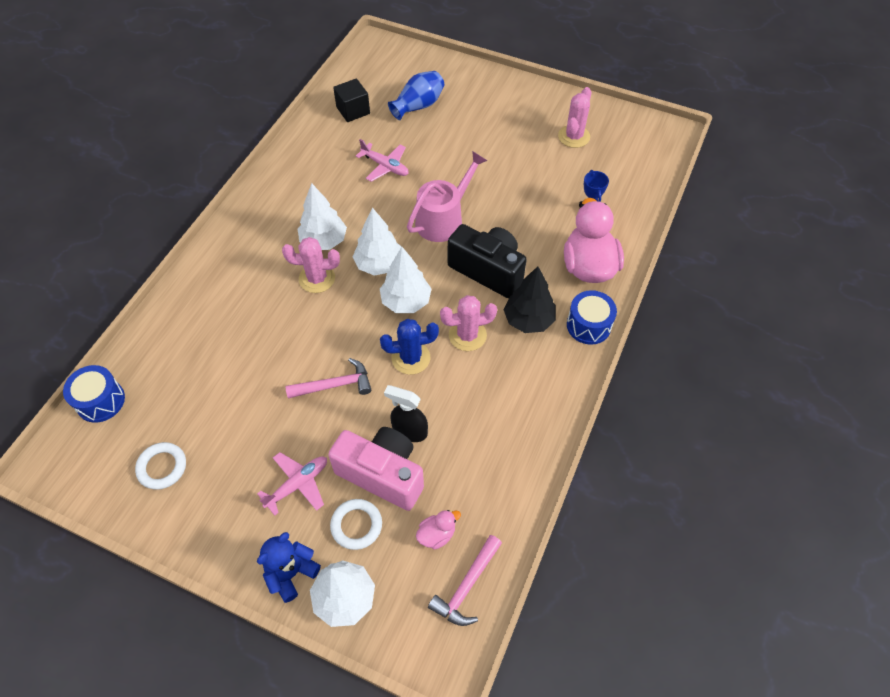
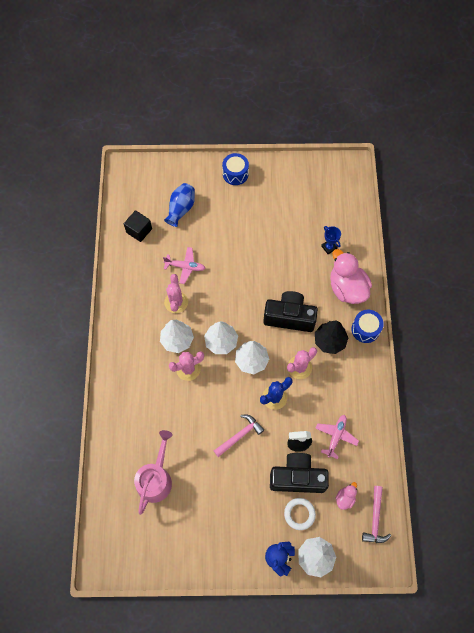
camera: 25 degrees left, 10 degrees up
(100, 401) = (105, 511): blue drum -> blue drum (235, 174)
(162, 467) = (169, 533): white ring -> none
(298, 484) = (253, 506): pink plane -> pink plane (336, 436)
(382, 474) = (297, 477): pink camera -> black camera
(443, 219) = (243, 292): pink watering can -> pink watering can (156, 479)
(574, 136) = (293, 193): pink cactus -> pink cactus (176, 302)

